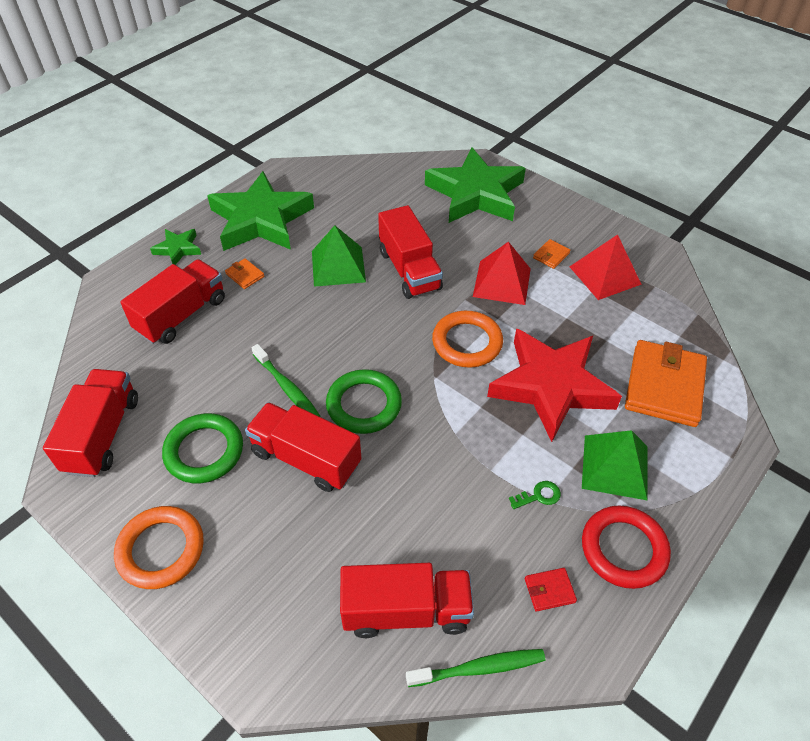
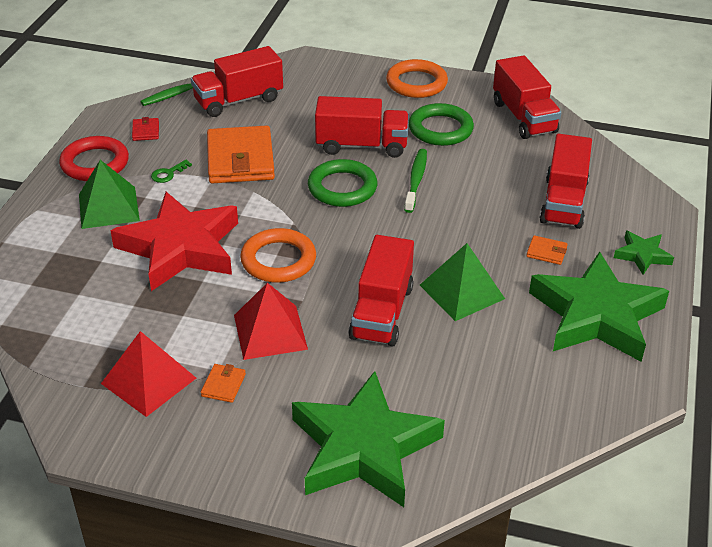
camera: 155 degrees right, 10 degrees down
(287, 387) = (416, 180): green toothbrush -> green toothbrush turned 75 degrees clockwise
(409, 270) = (382, 312): red truck -> red truck turned 120 degrees counterclockwise
(549, 590) = (145, 131): red wallet -> red wallet turned 60 degrees counterclockwise
(664, 386) = (67, 280): orange wallet -> orange wallet (240, 159)

